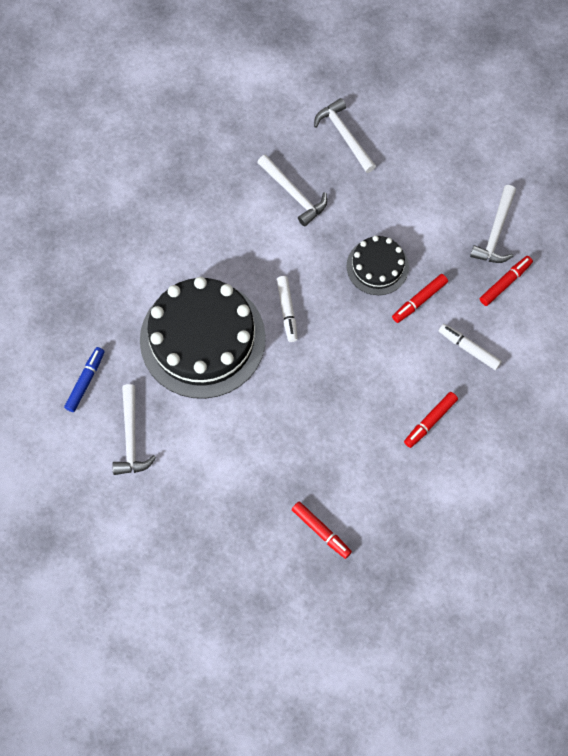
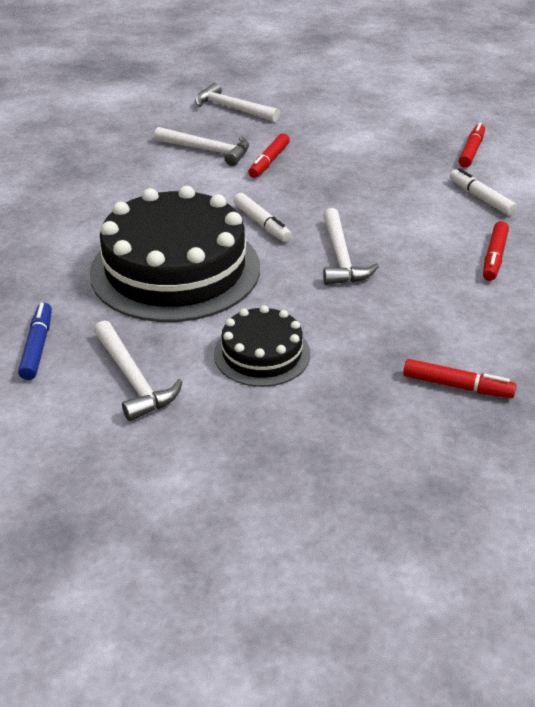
camera: 25 degrees left, 30 degrees down
(377, 266) = (335, 172): black cake -> black cake (262, 354)
(419, 301) = (399, 182): red marker -> red marker (269, 161)
(469, 349) = (481, 198): white marker -> white marker turned 45 degrees clockwise
(495, 232) = (431, 126): white hammer -> white hammer (341, 257)

